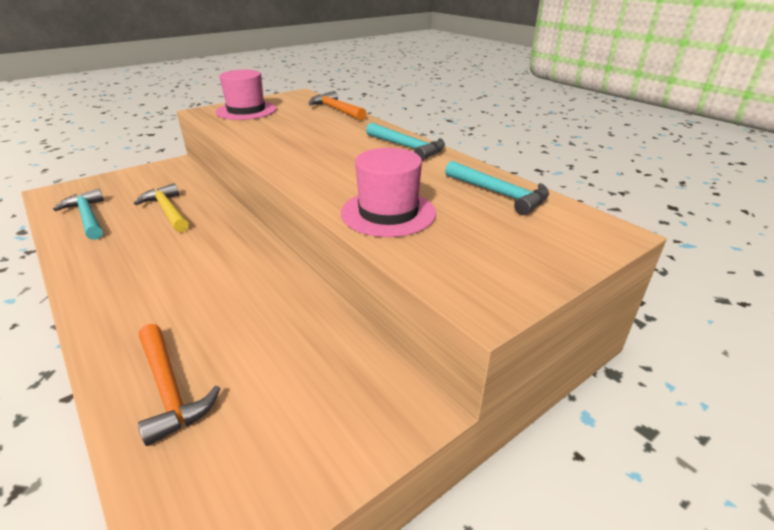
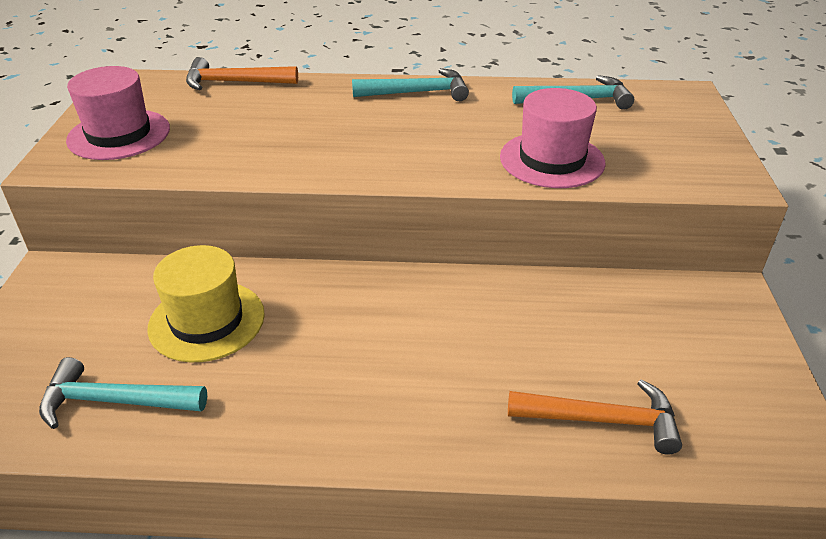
camera: 50 degrees left, 5 degrees up
(167, 211) = (207, 321): yellow hammer -> yellow hat

